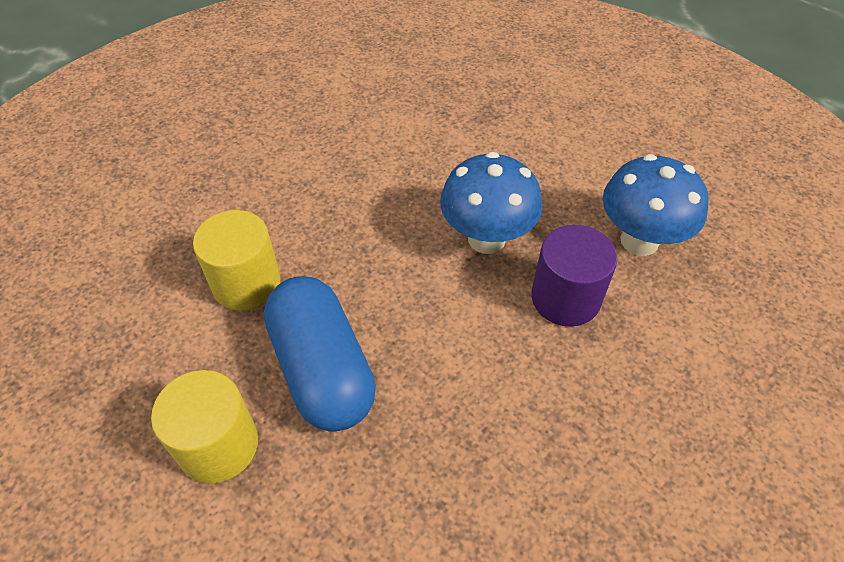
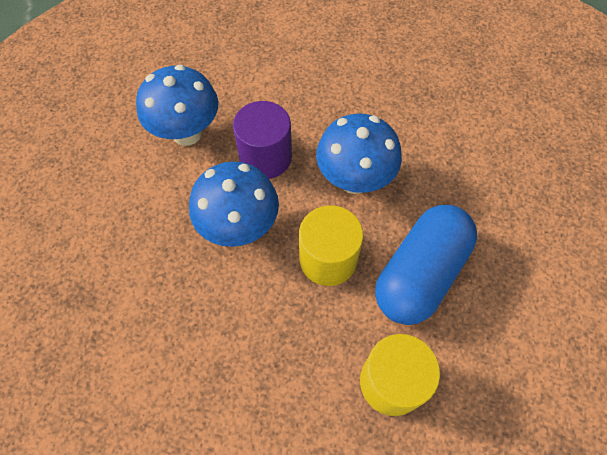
camera: 120 degrees left, 10 degrees up
(218, 445) = (515, 303): yellow cylinder -> yellow cylinder (328, 259)
(481, 371) = (354, 180): none -> blue mushroom

